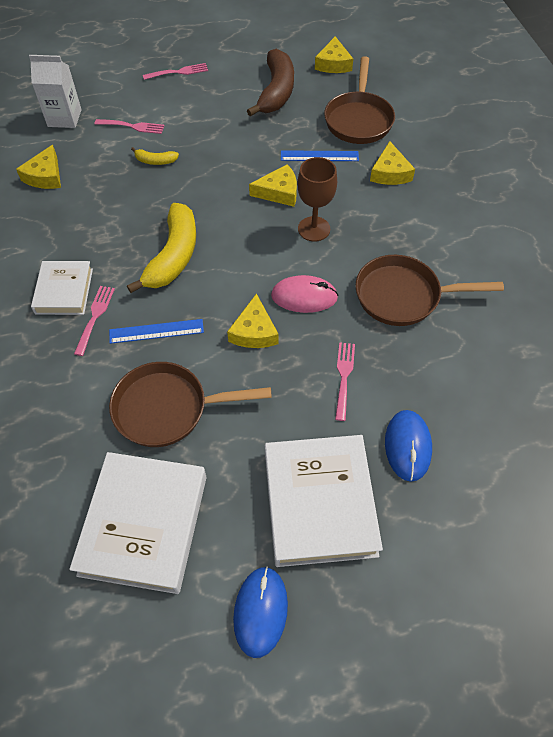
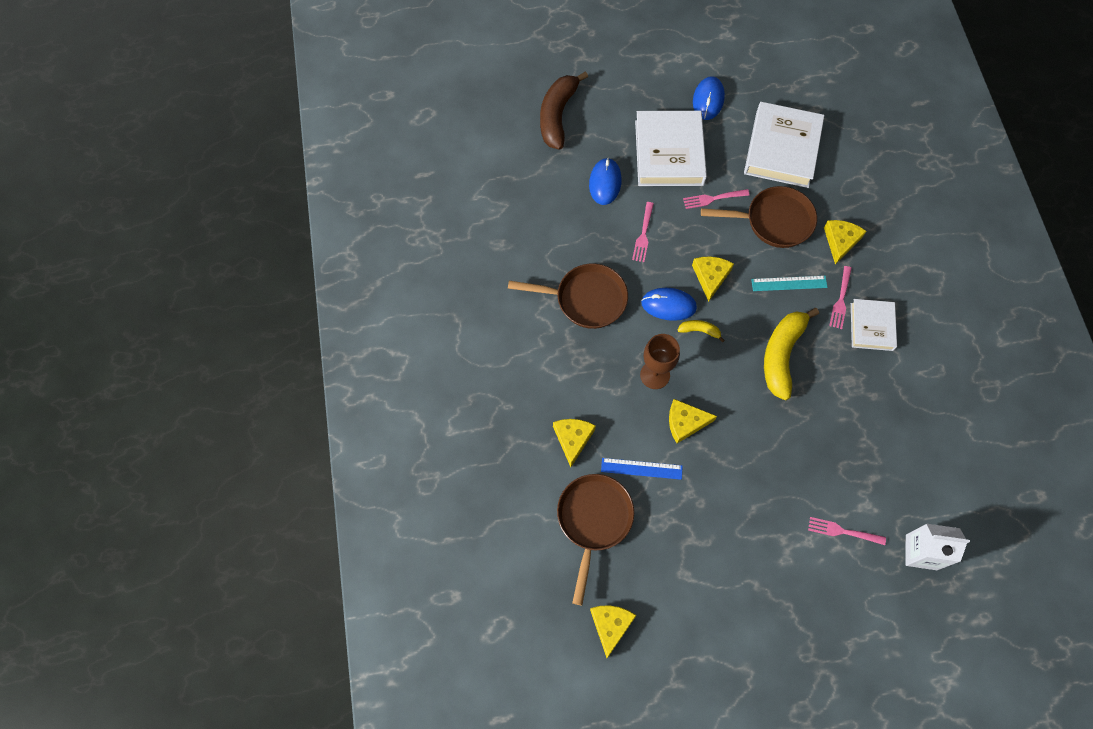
camera: 175 degrees left, 10 degrees up
(45, 176) = (921, 463): yellow cheese -> yellow cheese (840, 241)
(155, 161) = (811, 475): yellow banana -> yellow banana (699, 331)
(156, 331) = (789, 283): blue ruler -> turquoise ruler
(178, 72) = (800, 625): pink fork -> pink fork (713, 198)
(276, 92) = (682, 577): brown banana -> brown banana (557, 116)
(304, 297) = (668, 305): pink mouse -> blue mouse

